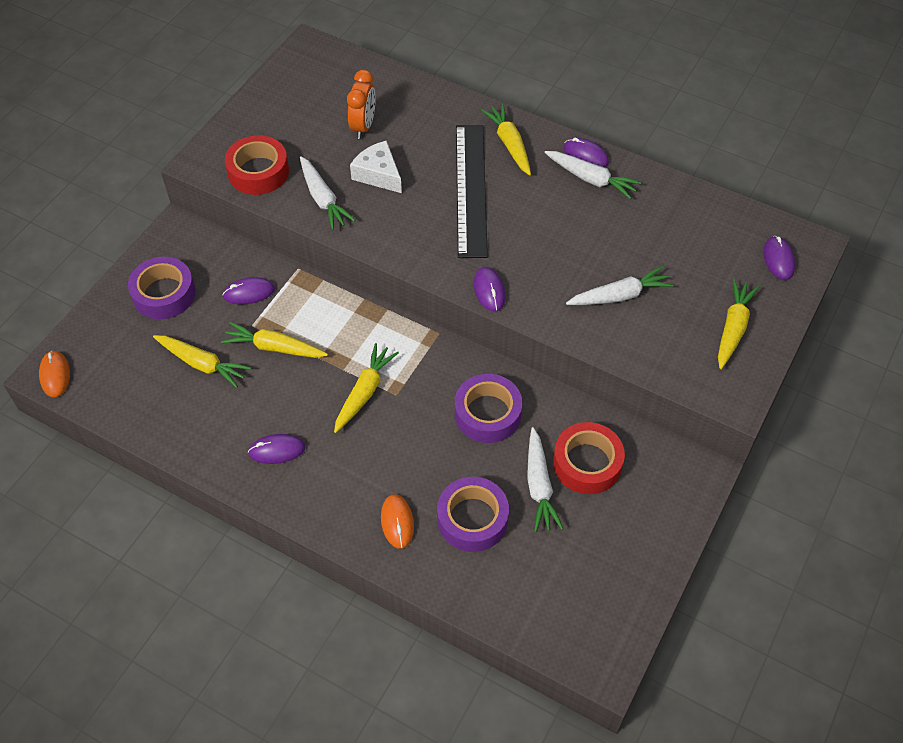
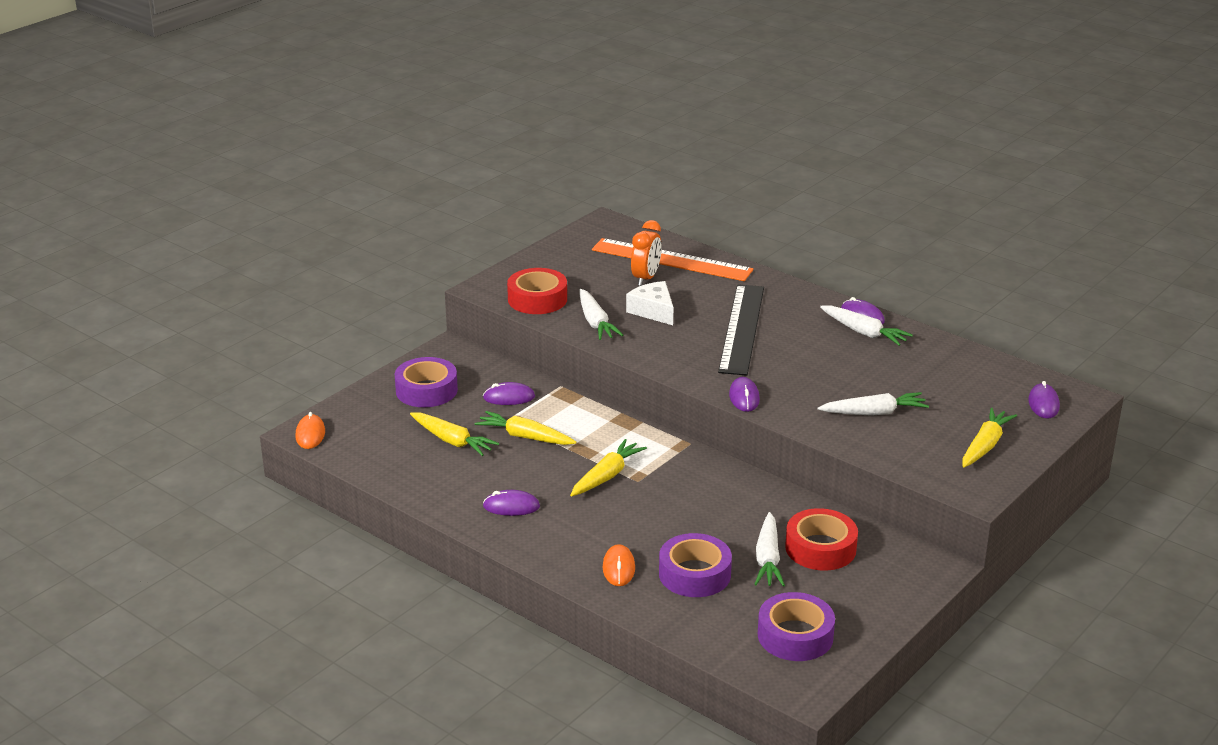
camera: 10 degrees right, 25 degrees down
(384, 96) = (671, 260): none -> orange ruler
(487, 413) = (727, 503): purple tape -> purple tape (795, 636)
(509, 144) = (787, 302): yellow carrot -> none

